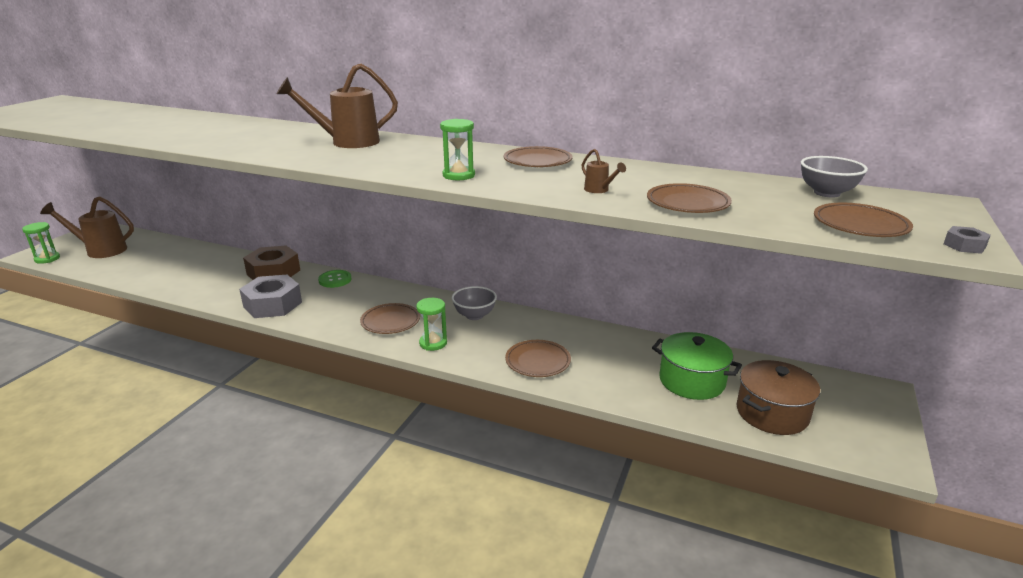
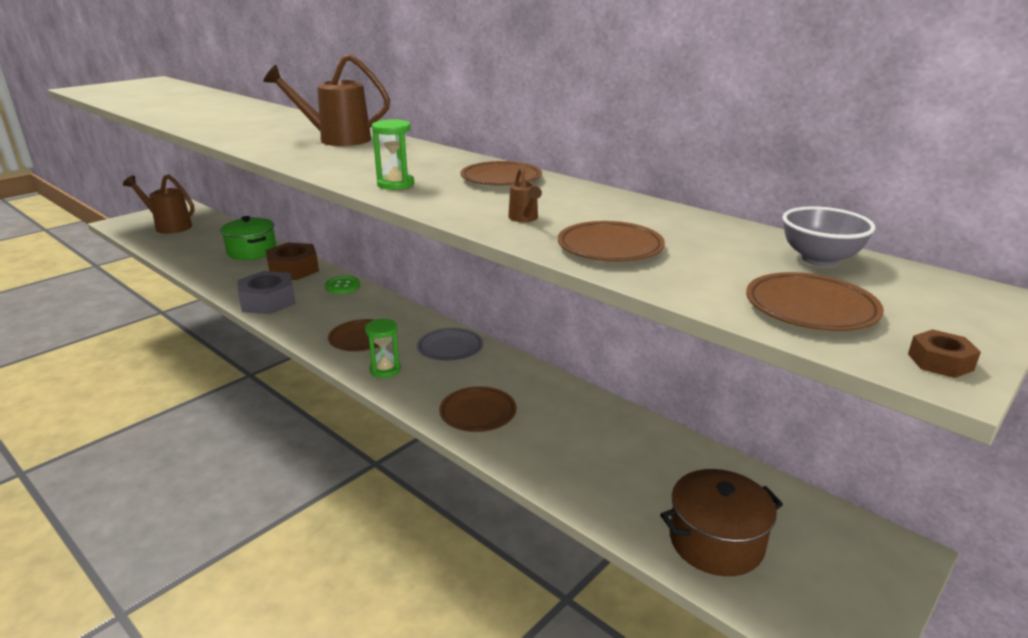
camera: 20 degrees right, 0 degrees up
(47, 259) = (123, 228): green hourglass -> none
(474, 315) = (450, 348): grey bowl -> grey plate
(692, 381) = (641, 476): green pot -> green pot (252, 251)
(964, 245) = (940, 362): grey nut -> brown nut

